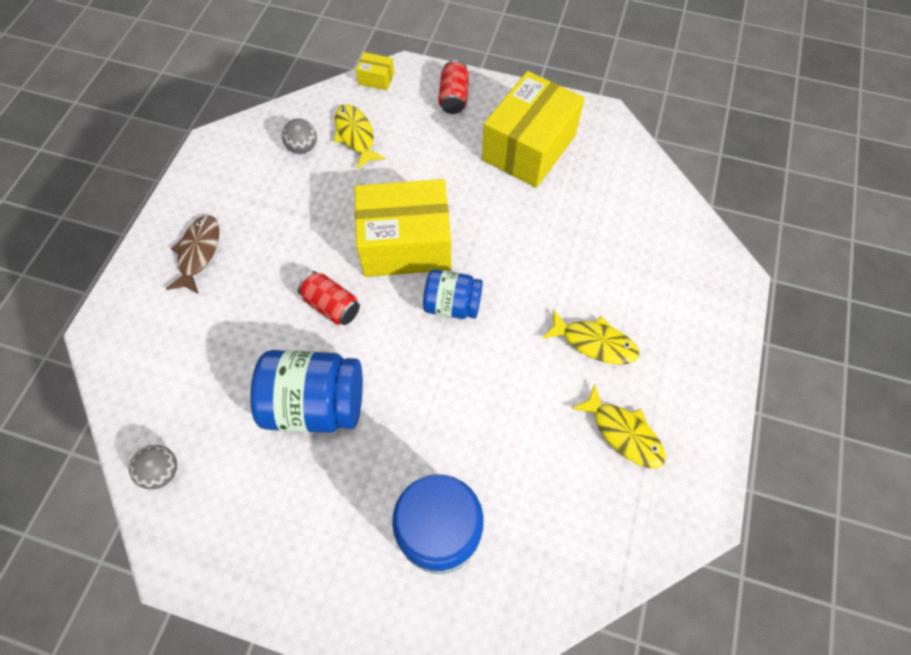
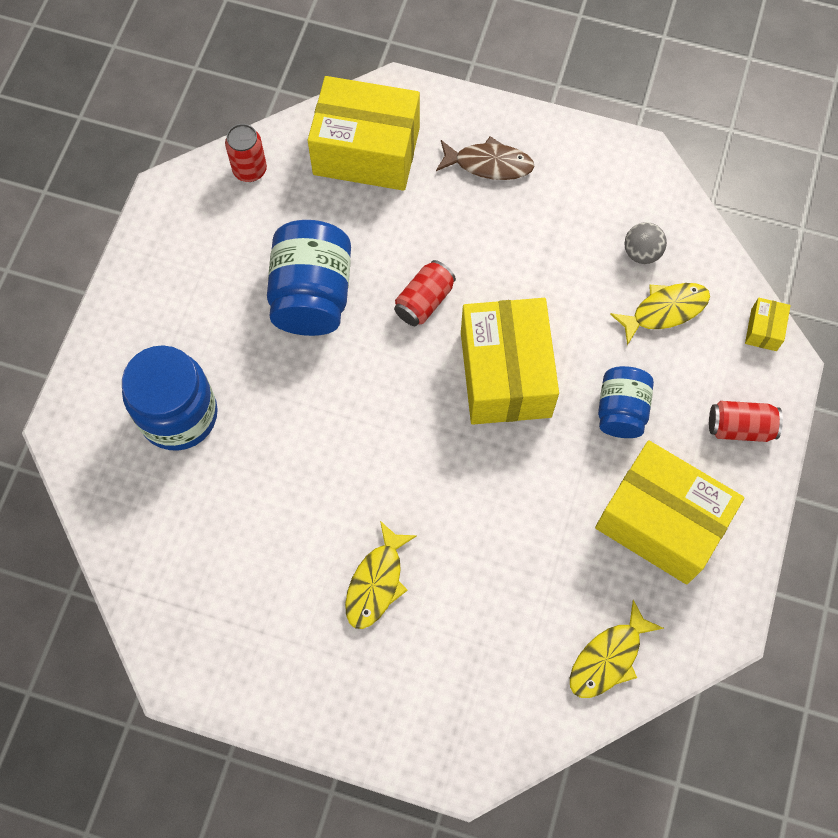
camera: 90 degrees right, 5 degrees up
(162, 471) = (250, 170): grey ball -> red can
(163, 356) = (366, 151): none -> yellow box
(452, 304) = (426, 426): blue jar -> blue jar (621, 410)
(623, 433) = (268, 604): yellow fish -> yellow fish (608, 658)

